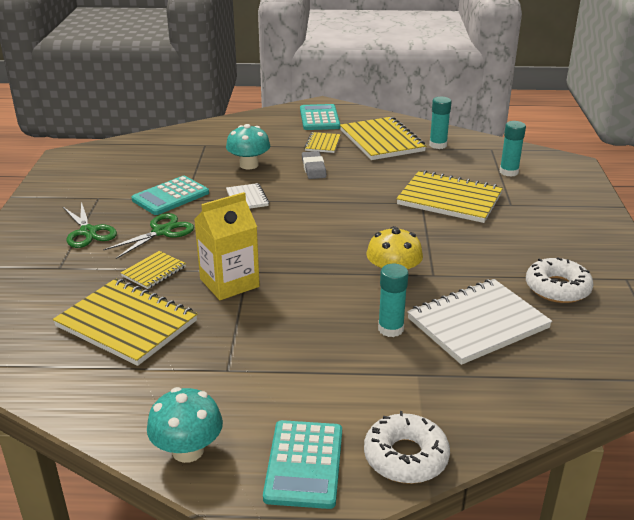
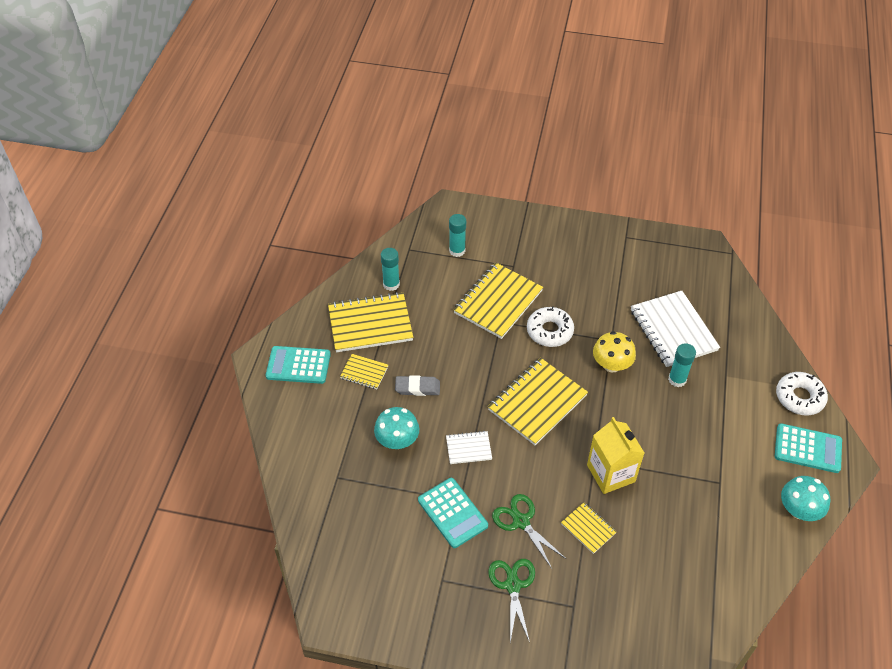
camera: 80 degrees left, 20 degrees up
(88, 232) = (512, 585): green scissors -> green scissors turned 75 degrees counterclockwise
(126, 324) = (662, 548): yellow notebook -> yellow notebook (537, 403)
(557, 288) = (635, 276): white donut -> white donut (549, 331)

